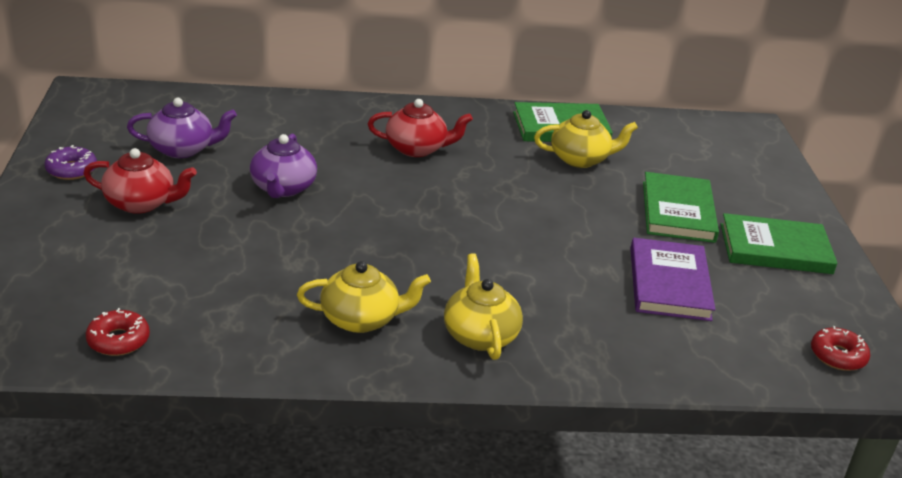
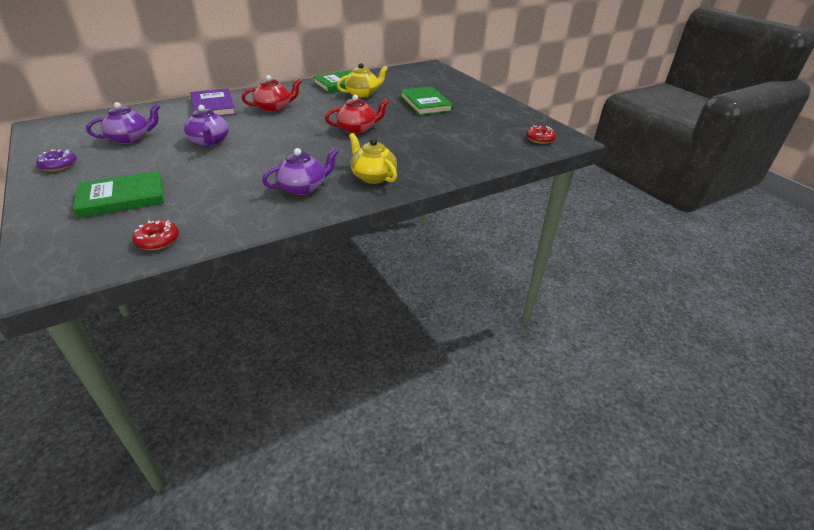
camera: 25 degrees left, 5 degrees up
(141, 203) = (121, 170): red teapot -> red teapot (357, 129)
(361, 319) = (303, 187): yellow teapot -> purple teapot
(669, 283) = (445, 131): purple book -> purple book (213, 106)
(775, 249) = (479, 107): green book -> green book (122, 197)

